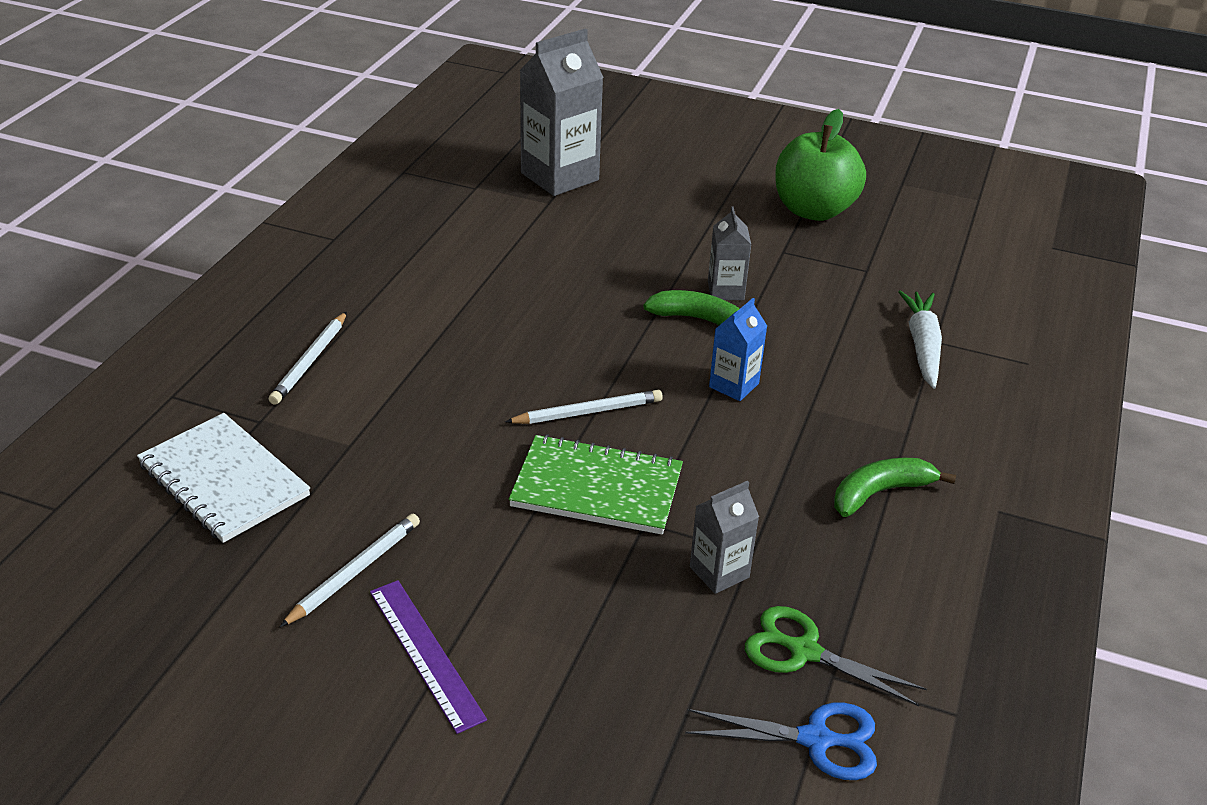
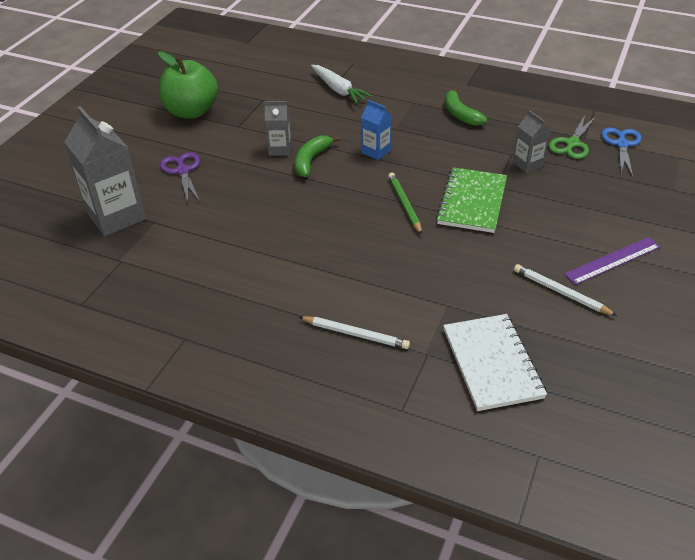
camera: 85 degrees left, 5 degrees up
(224, 480) = (492, 363): white notebook -> white notebook turned 60 degrees counterclockwise
(588, 412) = (404, 204): white pencil -> green pencil
(661, 214) = (182, 171): none -> purple scissors
(922, 346) = (338, 90): white carrot -> white carrot turned 135 degrees counterclockwise

